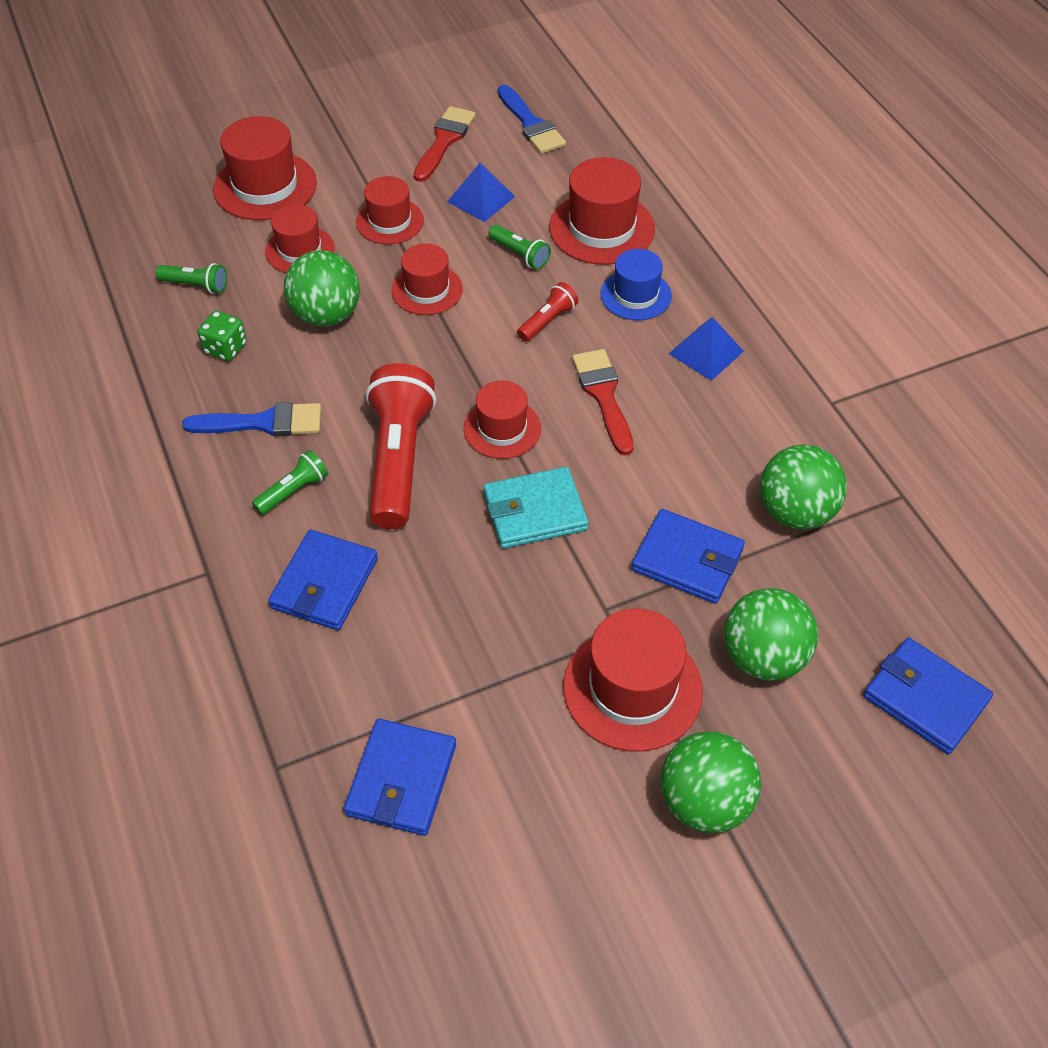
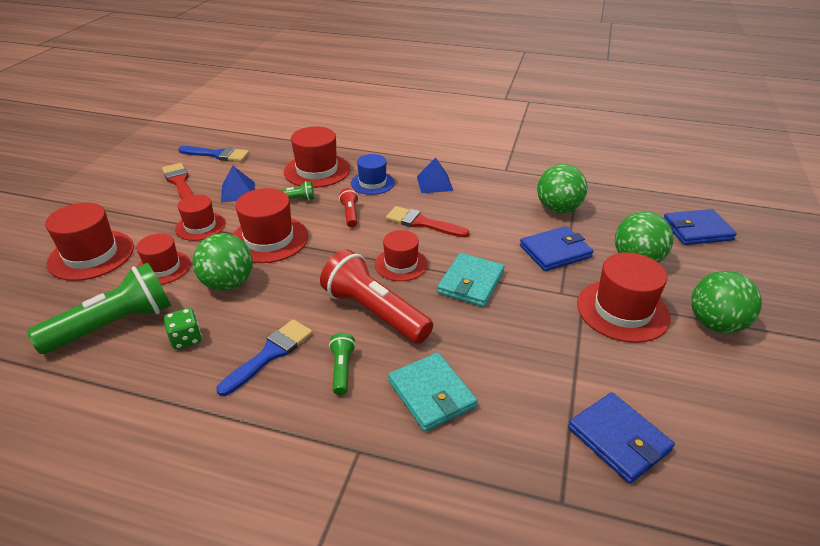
camera: 50 degrees left, 15 degrees down
(196, 285) = (114, 325): green flashlight -> green flashlight, size x2.13
(324, 583) = (431, 394): blue wallet -> turquoise wallet
(427, 290) = (269, 239): red hat -> red hat, size x1.55

